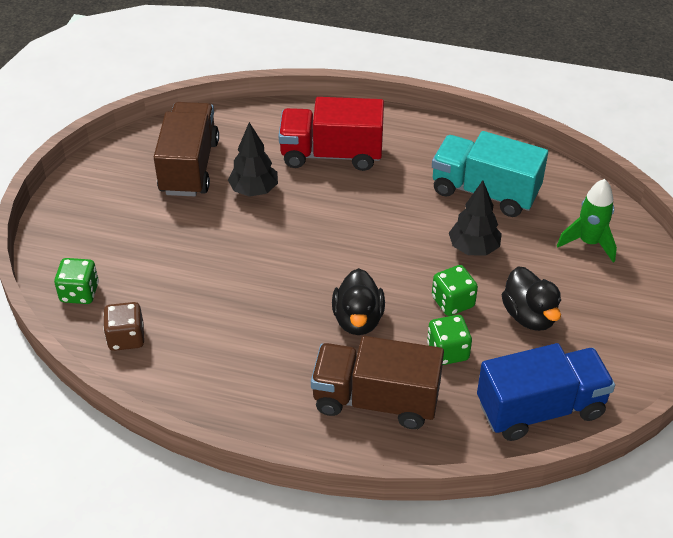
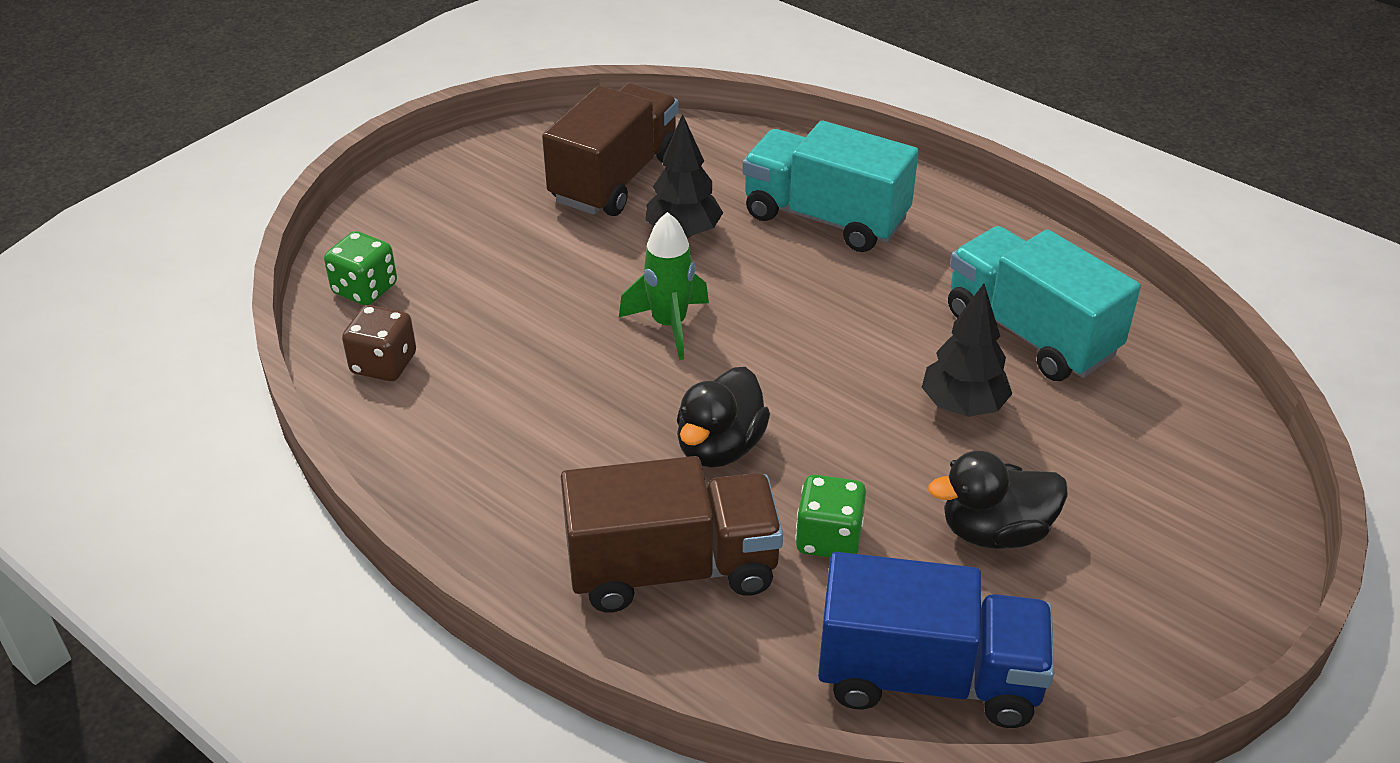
camera: 25 degrees right, 5 degrees down
(331, 154) = (825, 218): red truck -> turquoise truck
(375, 400) = (672, 568): brown truck -> brown truck turned 135 degrees clockwise
(453, 302) = (882, 471): green dice -> none
(529, 316) = (995, 531): black duck -> black duck turned 75 degrees clockwise
(589, 242) = (1162, 457): green rocket -> green rocket (669, 325)

